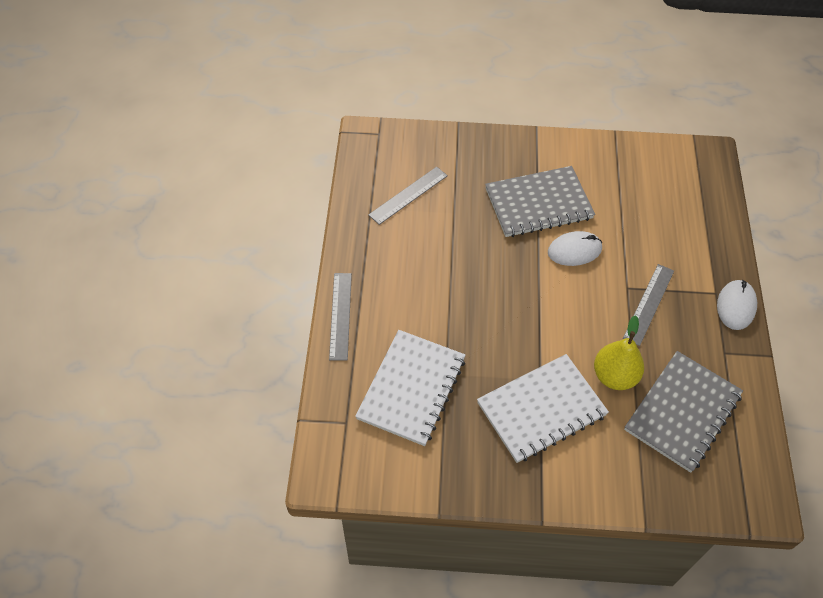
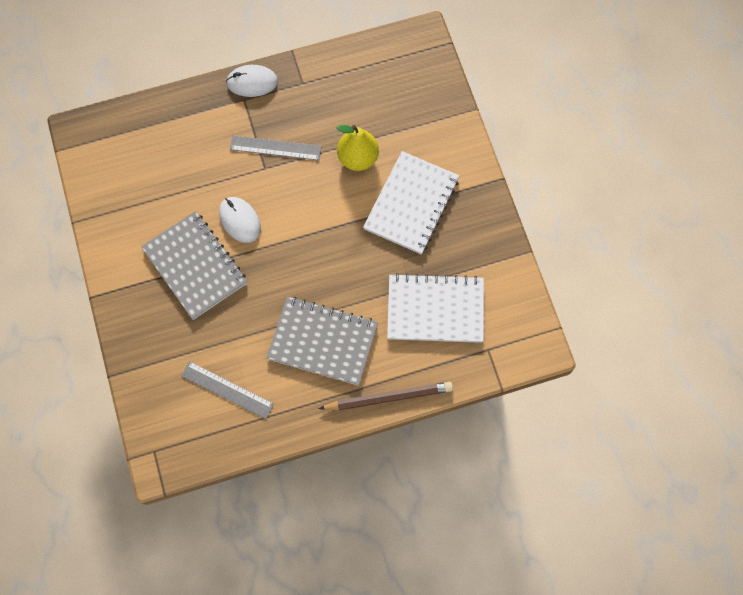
camera: 110 degrees left, 15 degrees up
(340, 315) = (389, 397): grey ruler -> brown pencil
(541, 409) = (411, 204): white notebook -> white notebook turned 75 degrees clockwise
(682, 412) = (370, 103): grey notebook -> grey notebook (322, 341)

